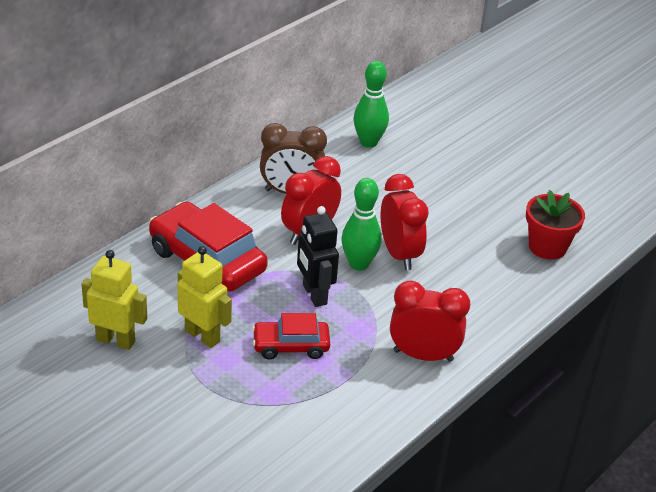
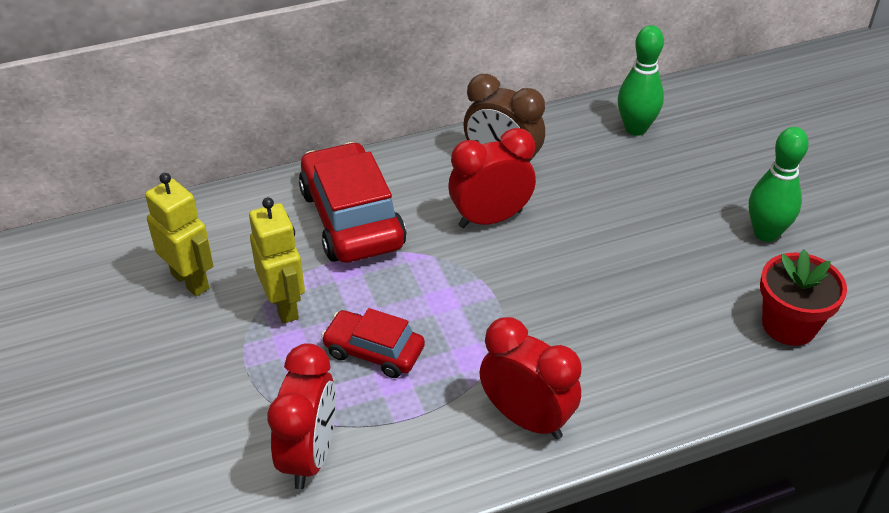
camera: 30 degrees right, 5 degrees up
(314, 295) = (445, 296): black robot -> none
(358, 264) = (524, 274): green bowling pin -> green bowling pin (766, 233)
(399, 254) = (582, 277): red clock -> red clock (309, 456)

